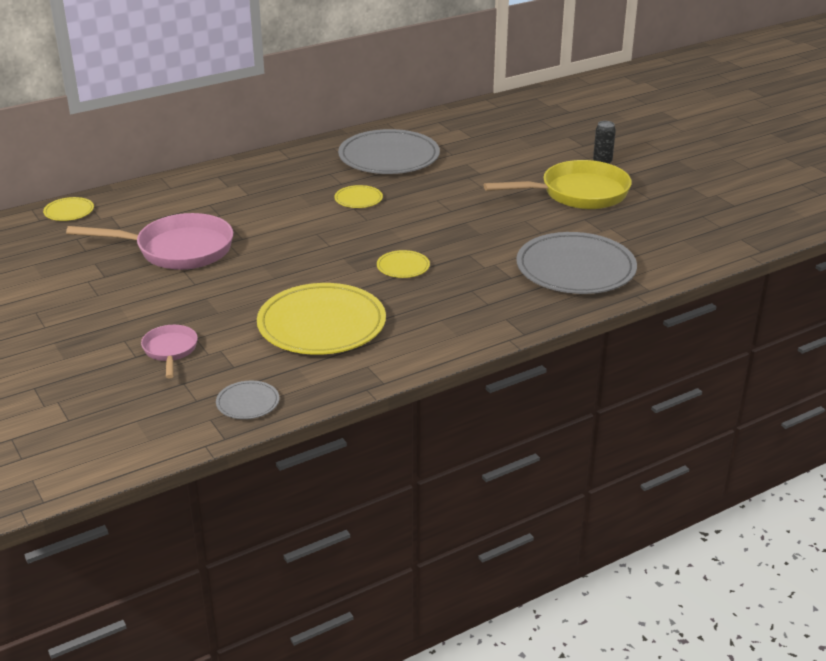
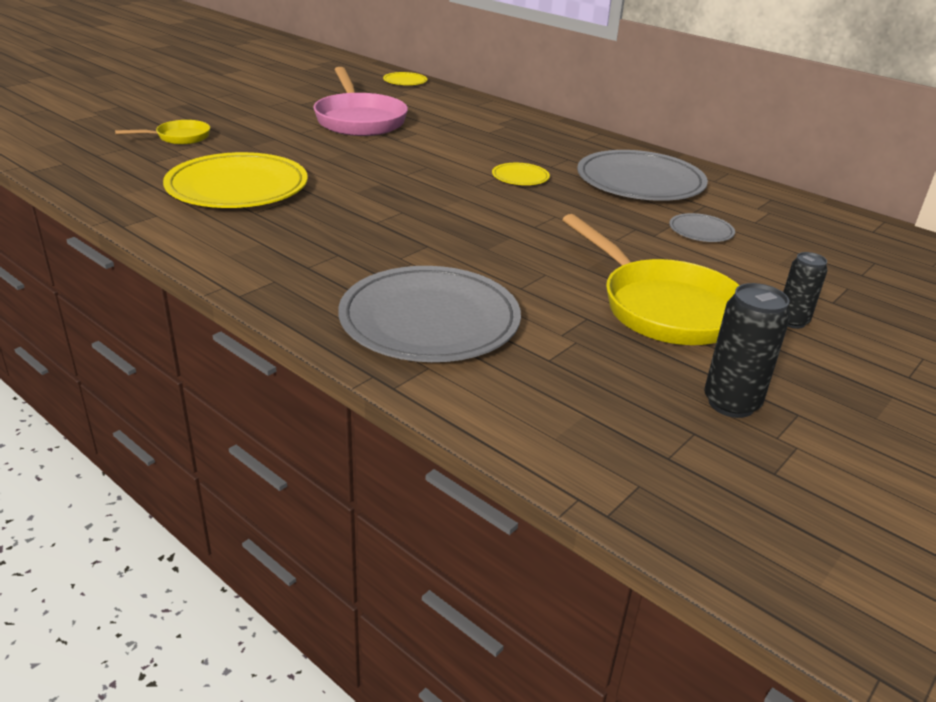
camera: 70 degrees right, 0 degrees up
(170, 351) = (179, 137): pink pan -> yellow pan
(248, 403) = (89, 173): grey plate -> grey plate (701, 231)
(403, 267) = (377, 213): yellow plate -> none
(678, 200) = (731, 403): none -> black can

